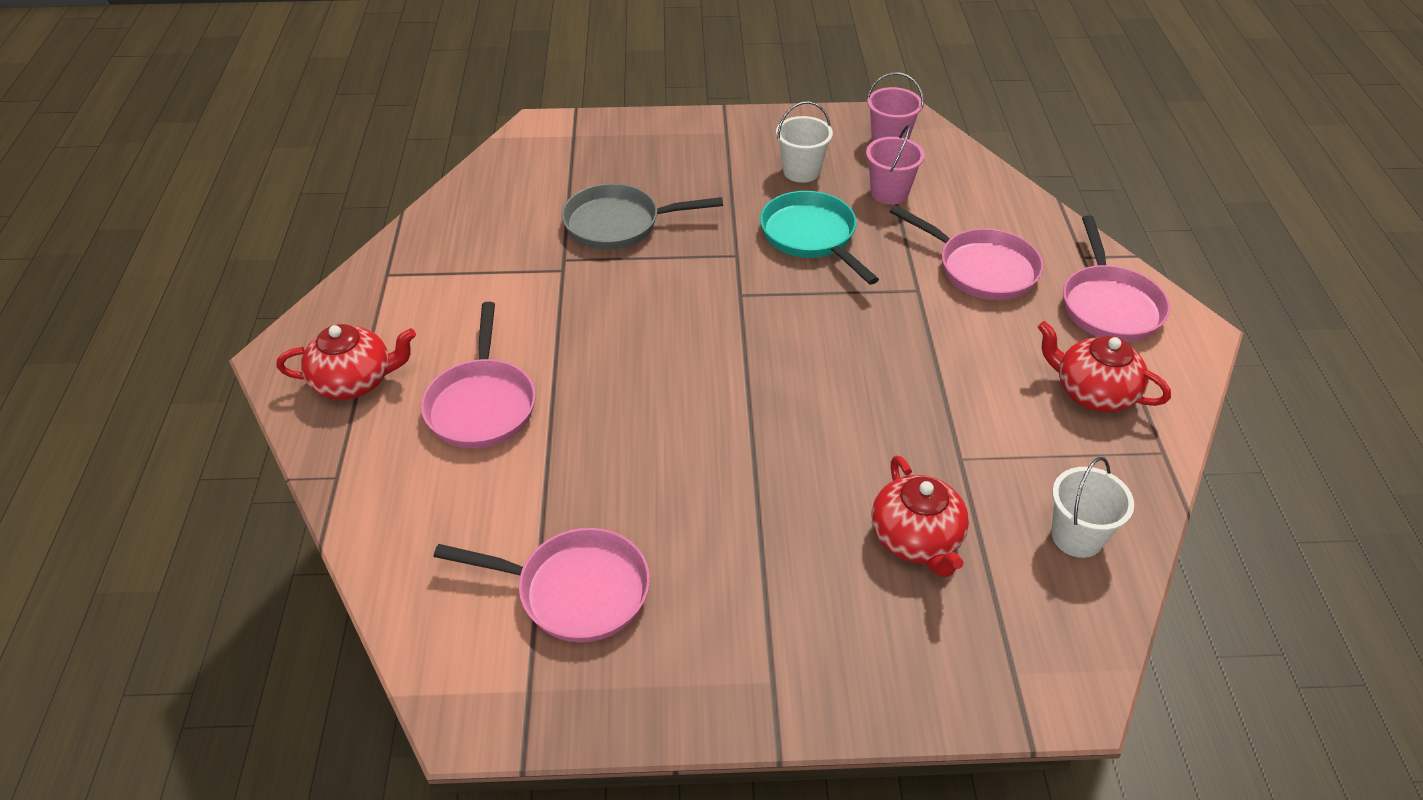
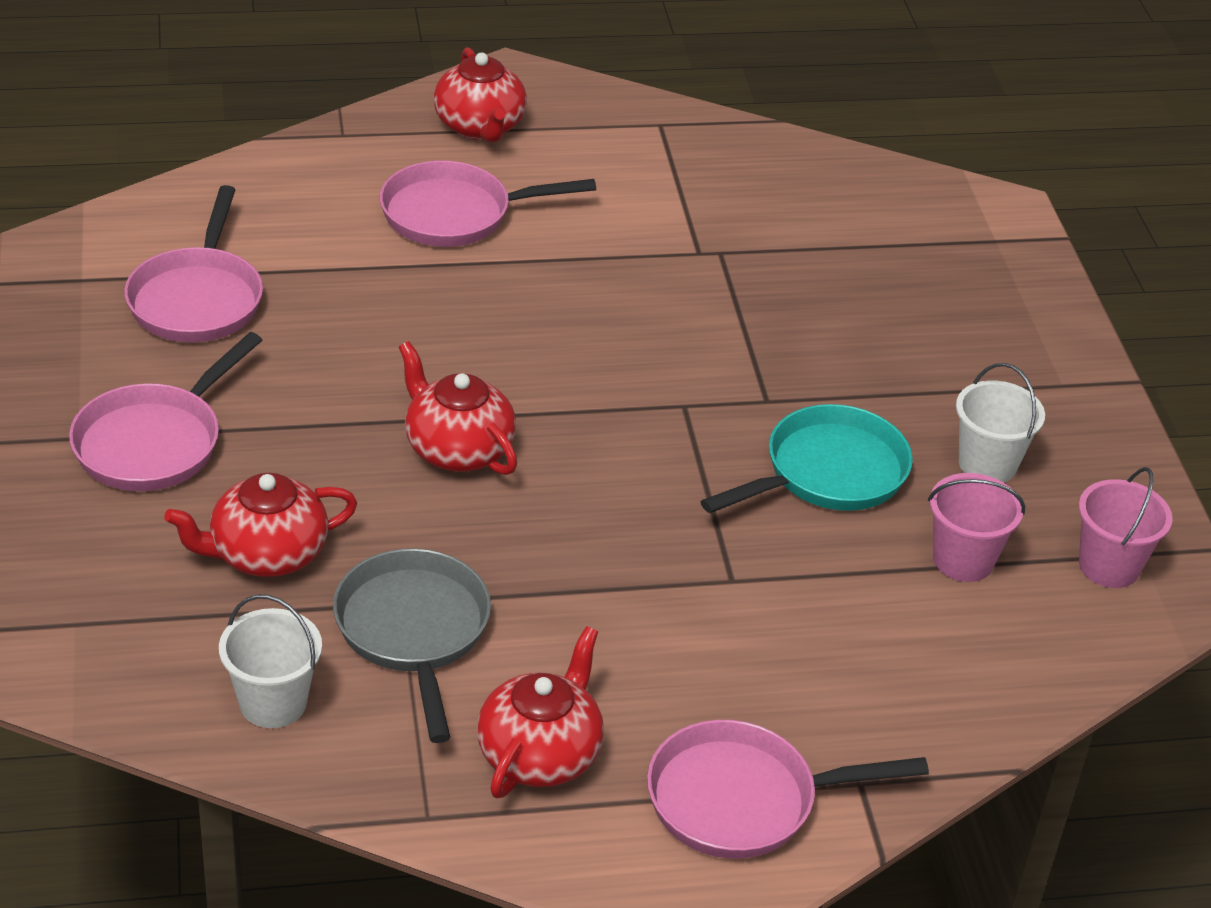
camera: 80 degrees right, 5 degrees down
(618, 224) = (806, 292): grey pan -> grey pan (414, 631)
(788, 418) = (457, 449): none -> red teapot
(981, 269) = (798, 654): pink pan -> pink pan (154, 442)

